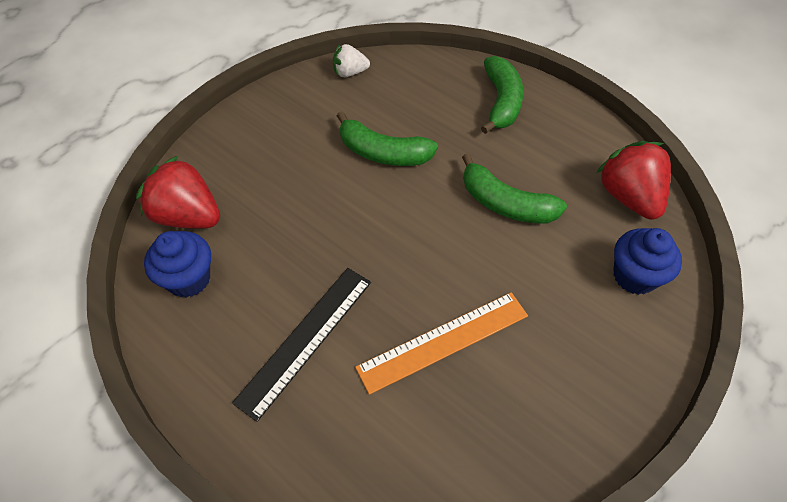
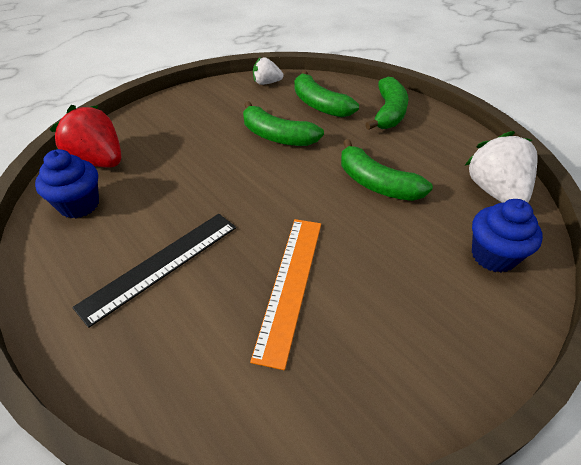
camera: 10 degrees right, 10 degrees down
(420, 99) = (319, 105): none -> green banana
(443, 341) = (289, 284): orange ruler -> orange ruler turned 60 degrees counterclockwise
(628, 197) = (495, 191): red strawberry -> white strawberry

